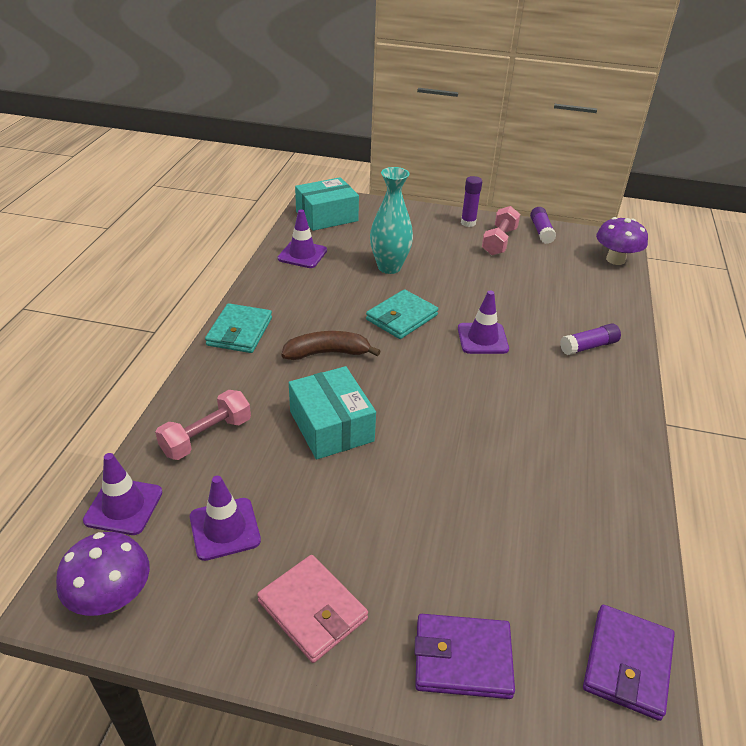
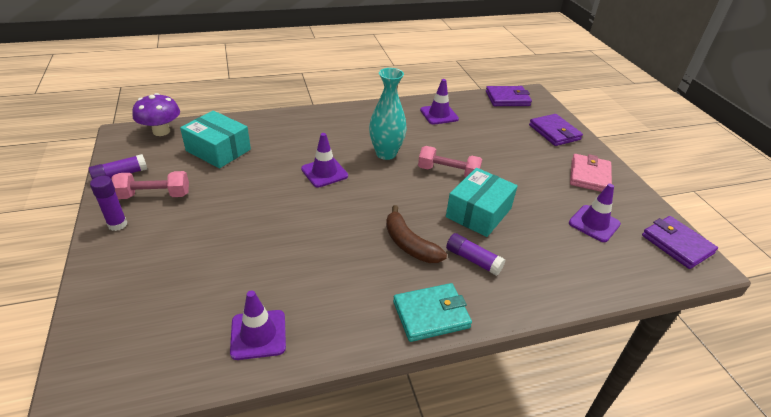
camera: 120 degrees left, 0 degrees up
(112, 598) = (677, 244): purple mushroom -> purple wallet
(123, 506) = (639, 276): purple traffic cone -> purple traffic cone (439, 114)
(206, 436) = (551, 268): pink dumbbell -> pink dumbbell (448, 172)
(326, 216) = (141, 356): turquoise box -> turquoise box (218, 150)
(389, 267) = (246, 253): turquoise vase -> turquoise vase (386, 154)
(401, 317) = (328, 219): turquoise wallet -> none
(588, 346) = (298, 129): purple glue stick -> purple glue stick (473, 260)

